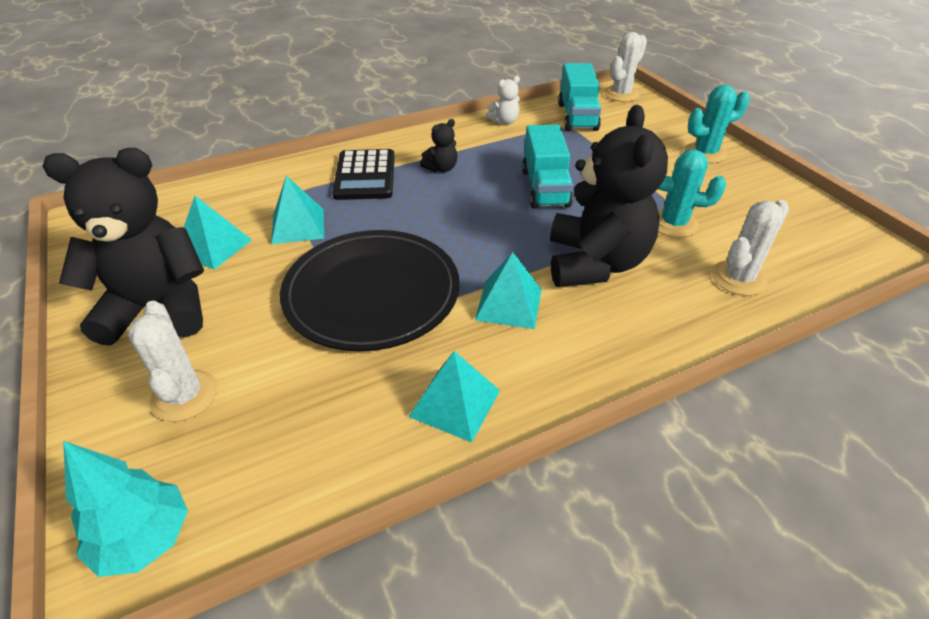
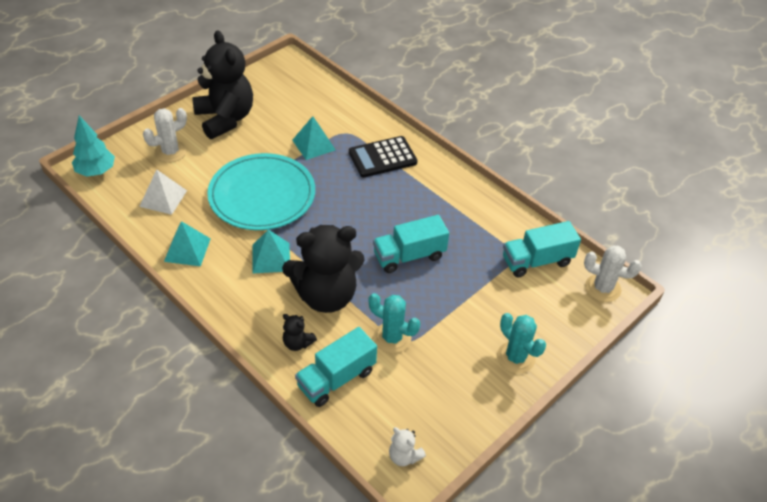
camera: 70 degrees right, 5 degrees up
(213, 246) = (281, 118): turquoise pyramid -> none
(305, 423) = (163, 198): none -> white pyramid
(372, 293) = (262, 195): black plate -> turquoise plate
(441, 168) = (410, 193): black teddy bear -> black teddy bear (297, 343)
(504, 121) = (501, 215): white teddy bear -> white teddy bear (404, 456)
(673, 223) = (392, 338): turquoise cactus -> turquoise cactus turned 60 degrees counterclockwise
(738, 278) = (336, 378): white cactus -> turquoise truck

